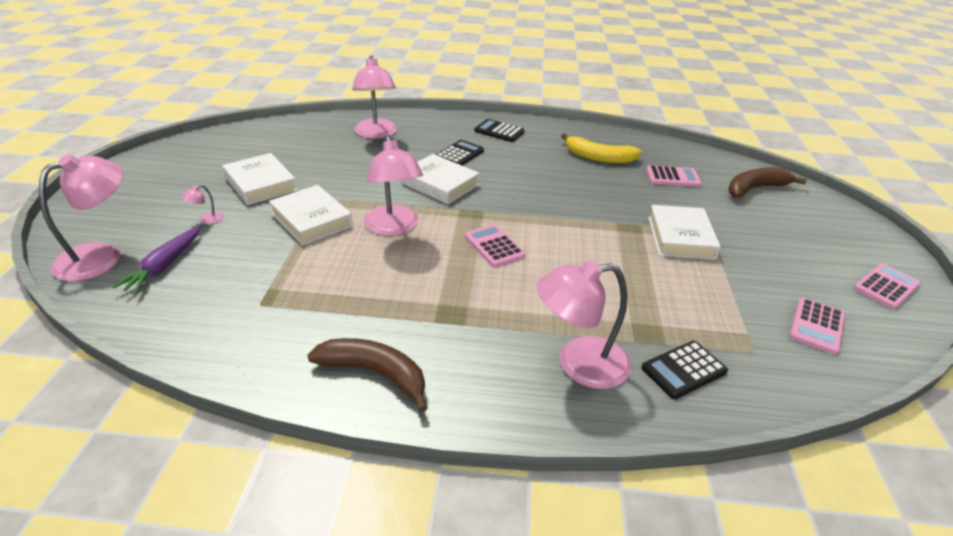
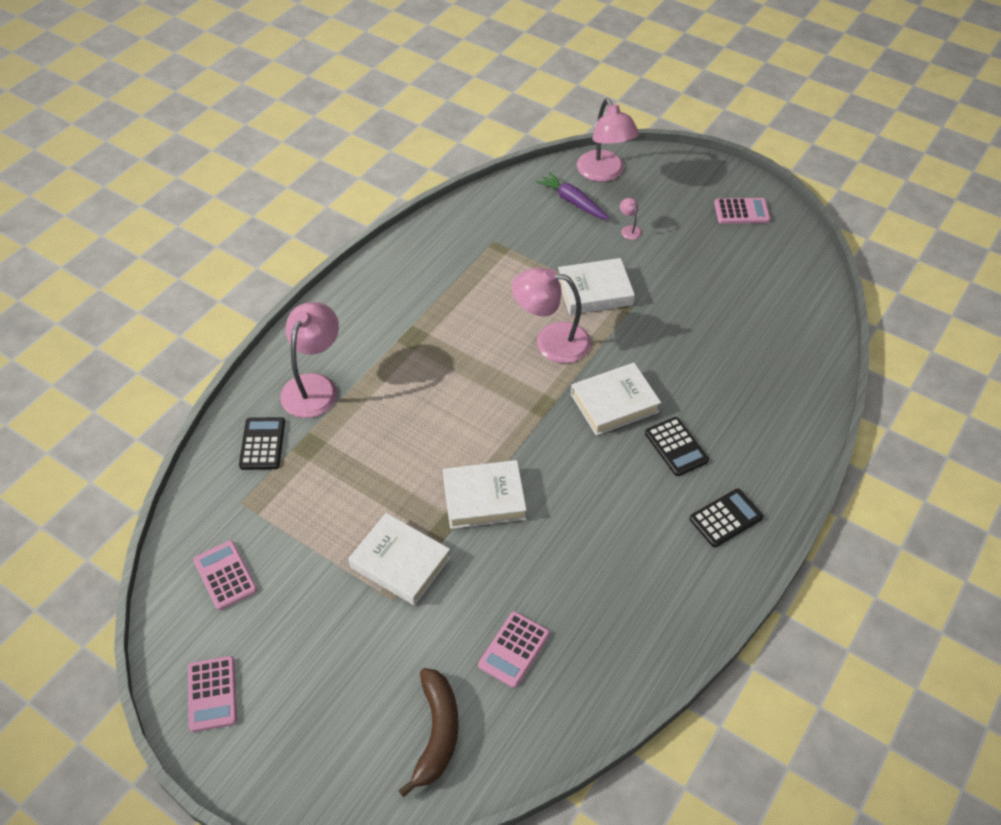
camera: 120 degrees right, 15 degrees up
(260, 184) = (680, 271): white book -> white book (484, 498)
(375, 373) = (385, 280): brown banana -> none
(376, 134) = (765, 388): pink lamp -> none
(494, 246) = (480, 400): pink calculator -> pink calculator (741, 212)
(599, 157) = (603, 595): yellow banana -> none

